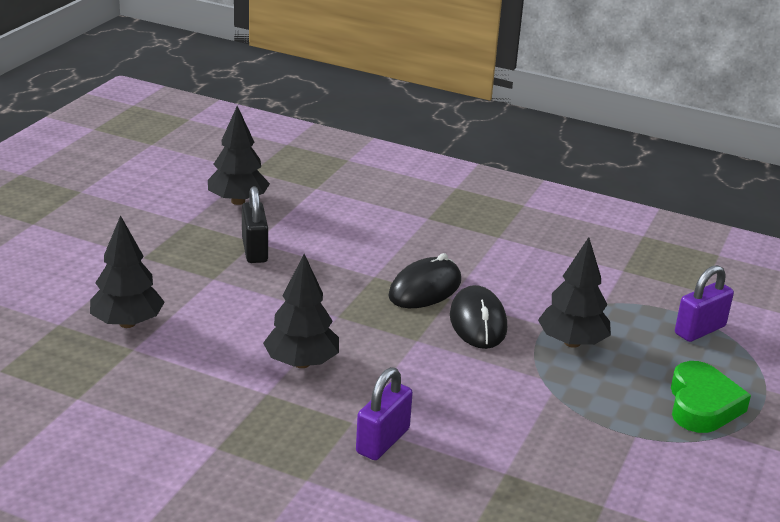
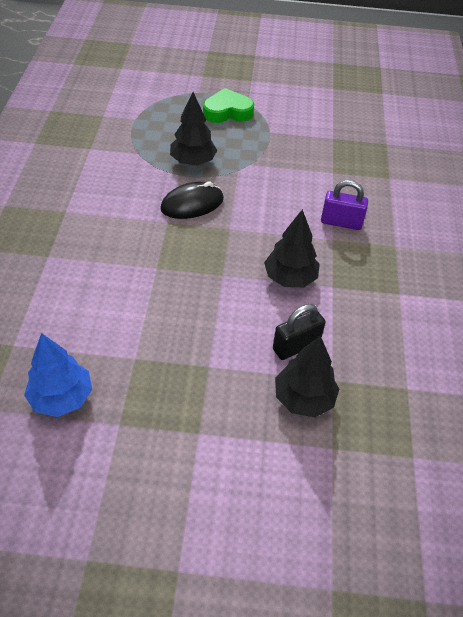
camera: 110 degrees left, 20 degrees up
(238, 201) = (62, 397): black tree -> blue tree
(254, 250) = (150, 353): black padlock -> black padlock (296, 346)
(425, 289) = (162, 236): black mouse -> none
(699, 330) = (151, 115): purple padlock -> none

